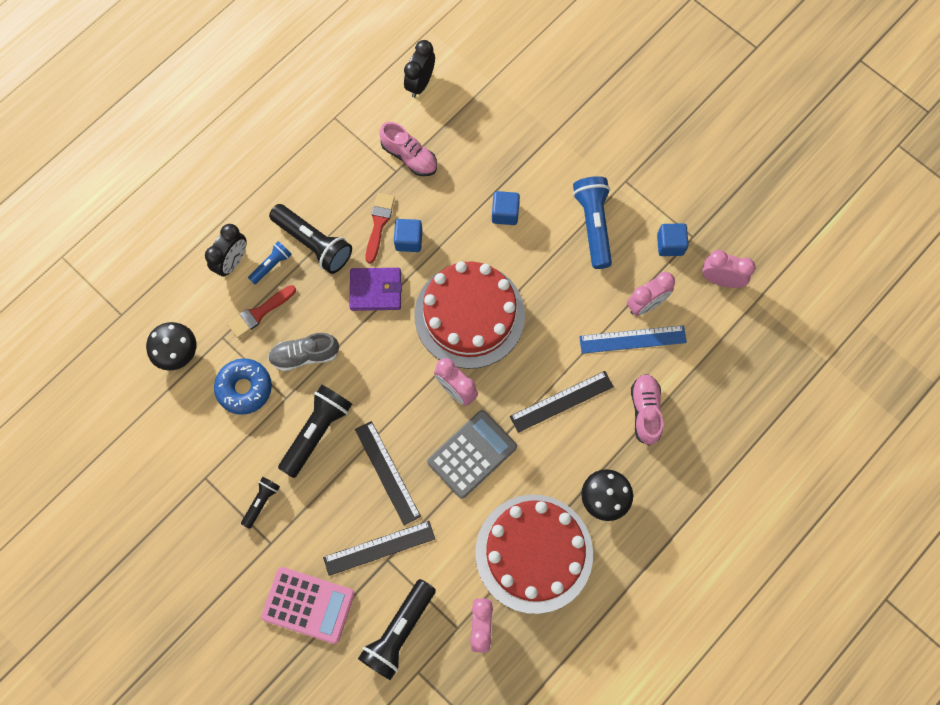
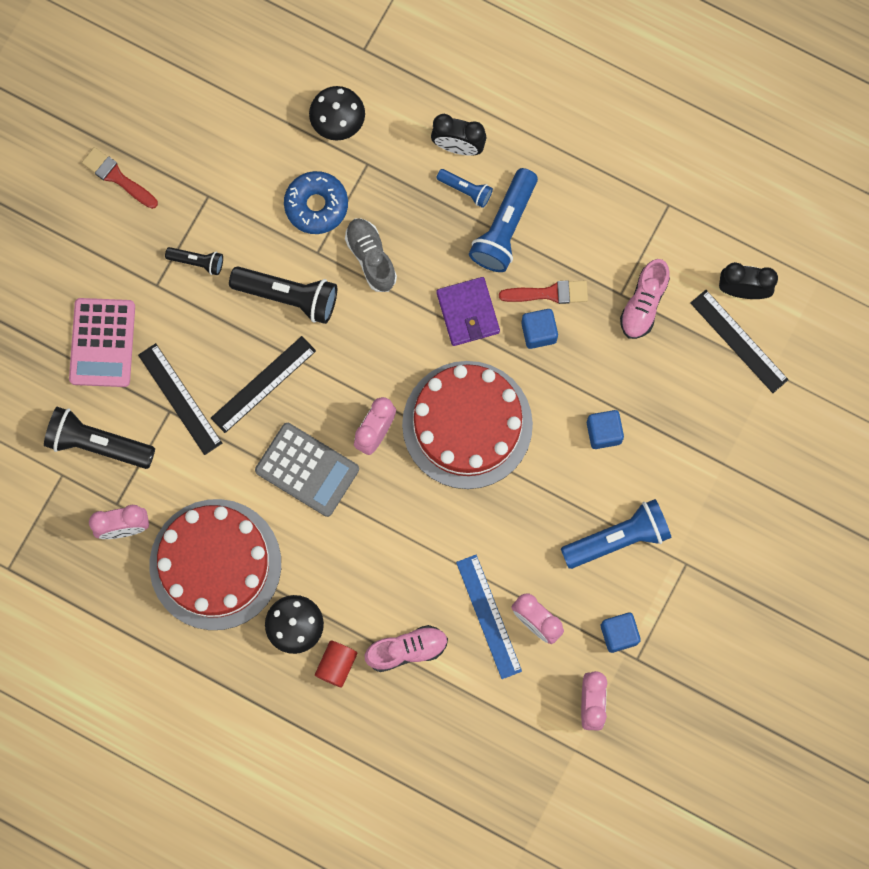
camera: 75 degrees right, 5 degrees up
(259, 313) = (406, 194): red brush -> red brush (117, 177)
(314, 244) = (504, 228): black flashlight -> blue flashlight
(561, 401) = (393, 553): black ruler -> black ruler (739, 341)
(645, 472) = (336, 665): none -> red cylinder

